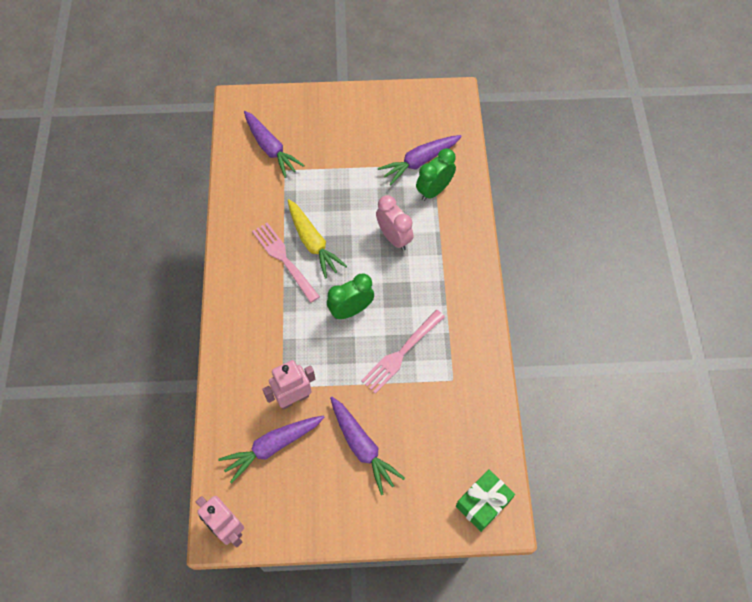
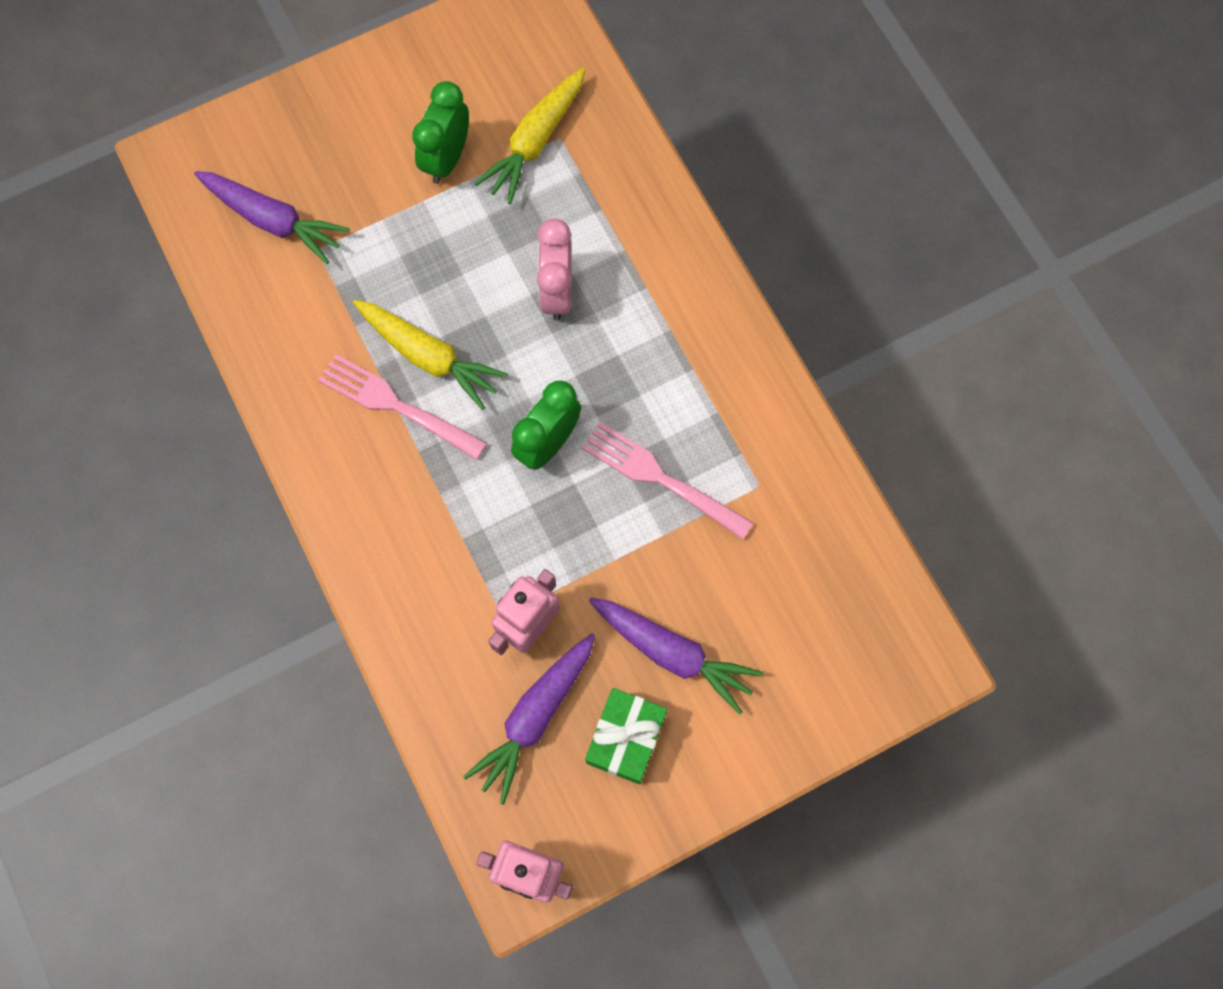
camera: 25 degrees left, 10 degrees up
(394, 238) = (557, 292): pink clock -> pink clock turned 120 degrees counterclockwise
(401, 353) = (661, 478): pink fork -> pink fork turned 105 degrees clockwise
(419, 162) = (535, 142): purple carrot -> yellow carrot
(434, 191) = (583, 183): green clock -> green clock (447, 159)
(483, 503) = (891, 654): green gift -> green gift (625, 738)

